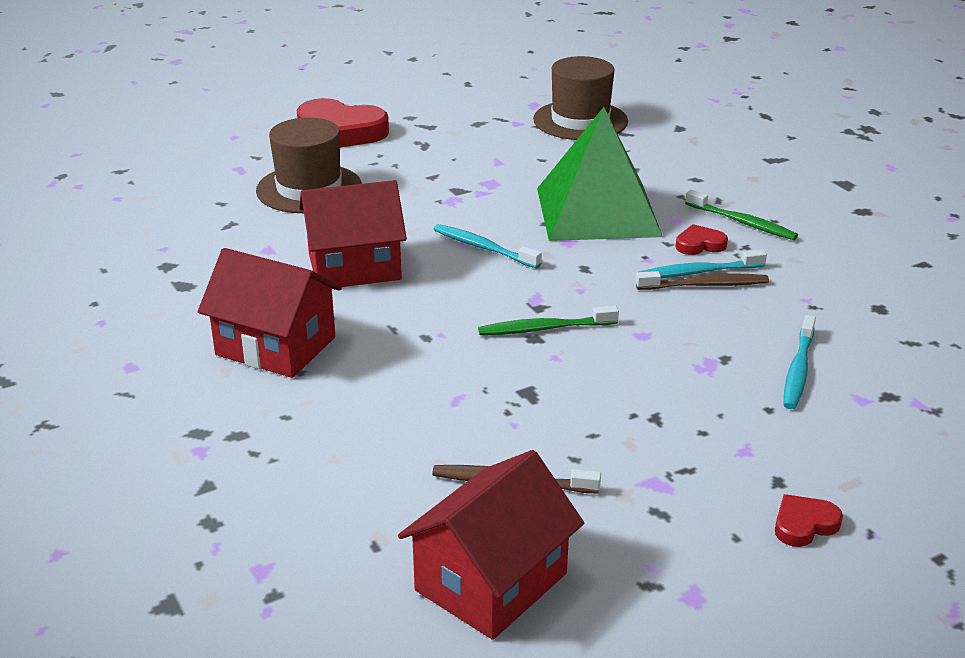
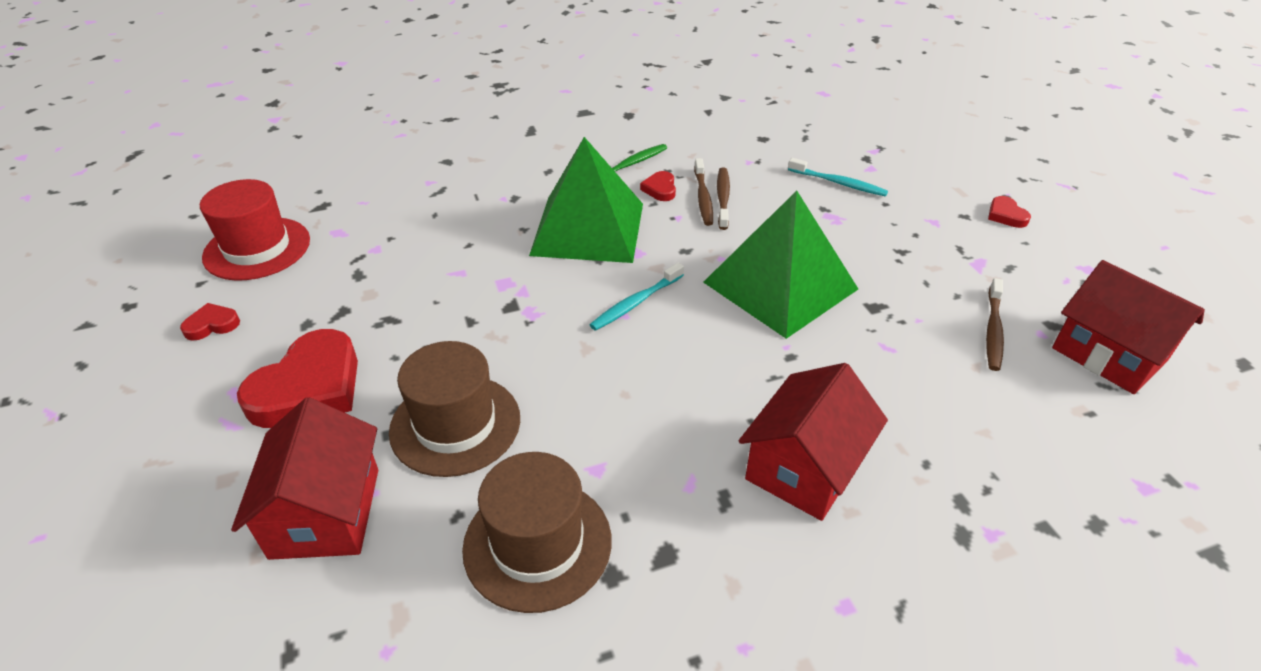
camera: 80 degrees left, 10 degrees up
(354, 267) = (653, 396): red house -> red house (325, 512)
(399, 87) = (212, 325): none -> red heart
(497, 81) = (257, 248): none -> red hat
(544, 328) = (780, 285): green toothbrush -> green pyramid
(580, 120) = (396, 210): brown hat -> brown hat (537, 543)
(698, 272) = (703, 197): turquoise toothbrush -> brown toothbrush

